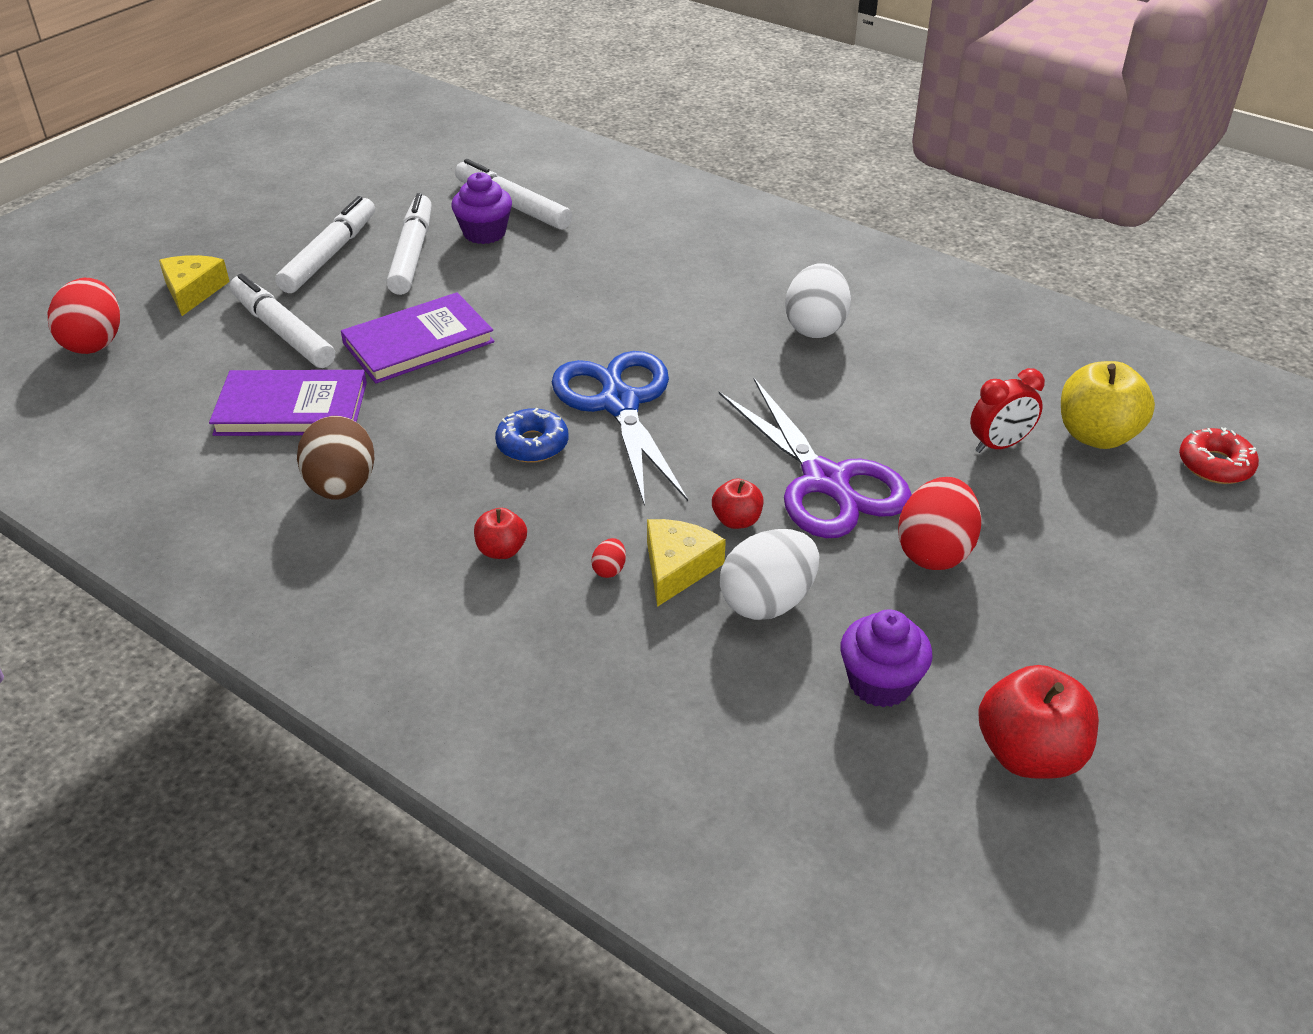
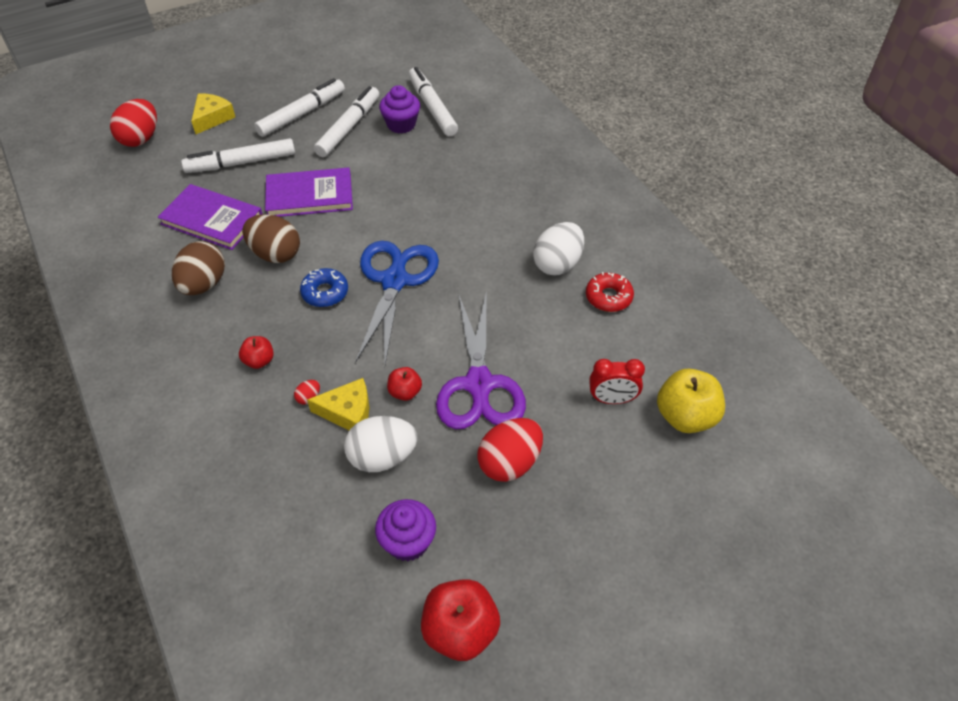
camera: 25 degrees right, 10 degrees up
(282, 331) = (241, 163): white marker -> white marker turned 90 degrees counterclockwise
(422, 421) = (275, 254): none -> brown egg
(677, 567) = (347, 412): yellow cheese -> yellow cheese turned 45 degrees clockwise
(1215, 465) = (753, 472): red donut -> red donut (608, 297)

